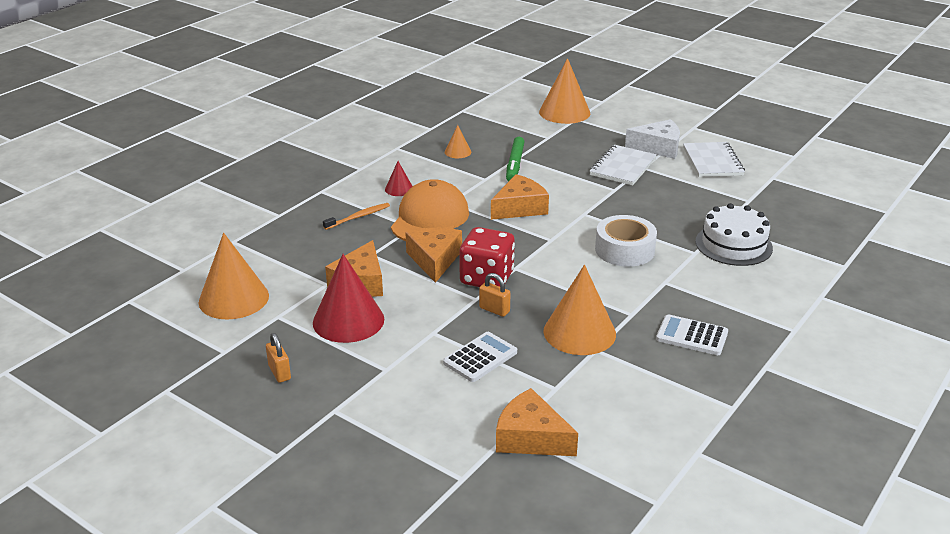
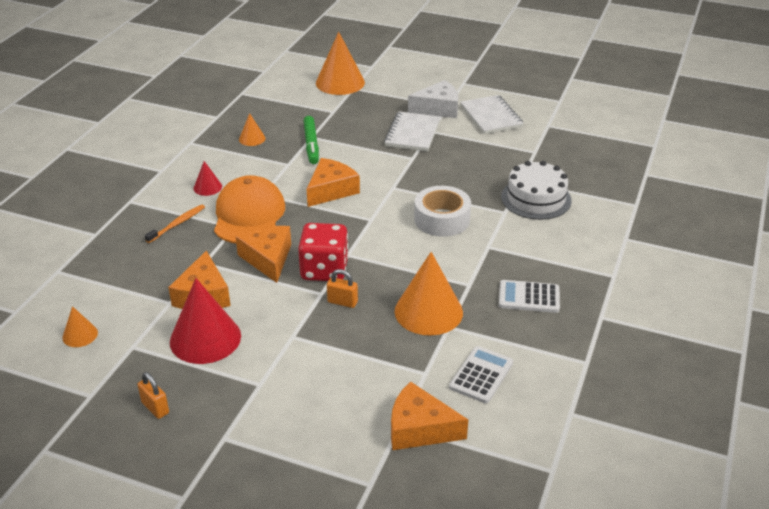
camera: 15 degrees left, 5 degrees up
(234, 298) = (80, 335): orange cone -> orange cone, size x0.49
(480, 357) = (346, 355): white calculator -> white calculator (481, 375)

